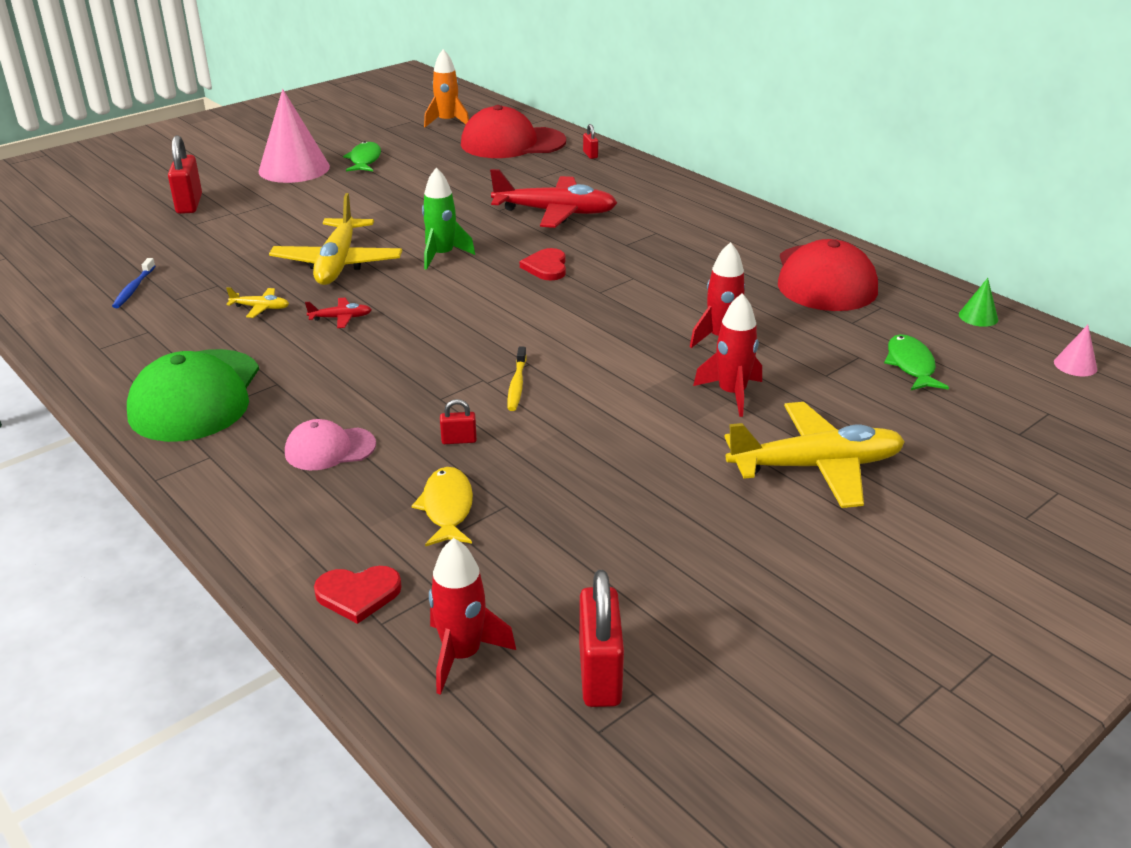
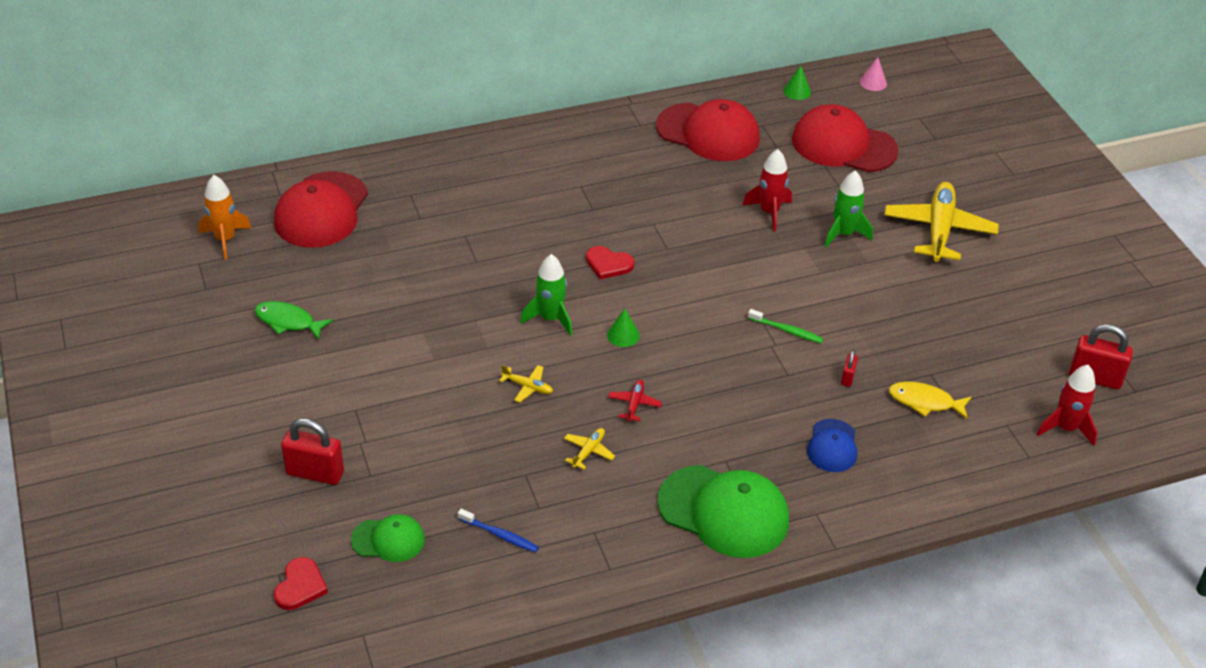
camera: 70 degrees left, 10 degrees up
(118, 245) = (388, 540): none -> green cap
(294, 168) = (272, 378): pink cone -> none
(329, 449) = (832, 446): pink cap -> blue cap
(337, 264) = (528, 387): yellow plane -> yellow plane, size x0.43
(358, 594) = (1000, 462): red heart -> red heart (300, 586)
(442, 294) = (623, 335): none -> green cone
(517, 385) = (787, 330): yellow toothbrush -> green toothbrush
(555, 212) = (505, 229): red plane -> none
(590, 155) = (390, 171): red padlock -> none
(731, 394) = (844, 234): red rocket -> green rocket
(911, 365) = (843, 145): green fish -> red cap

